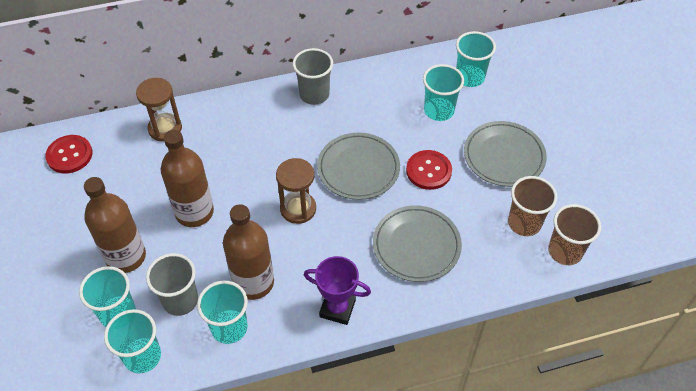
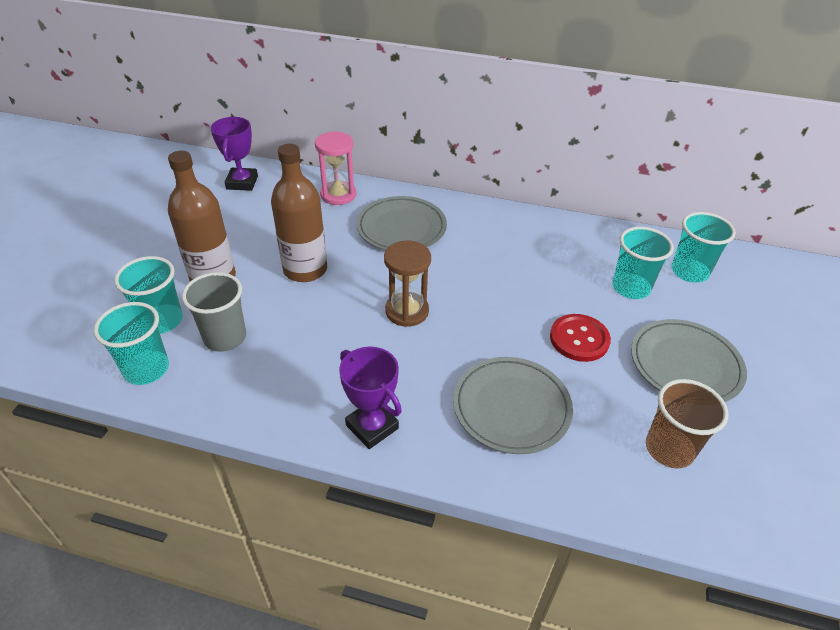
camera: 30 degrees right, 10 degrees down
(69, 155) = (242, 182): red button -> purple trophy
(165, 128) = (338, 195): brown hourglass -> pink hourglass
(229, 328) = (247, 386): turquoise cup -> none
(253, 282) = (307, 356): brown bottle -> none
(314, 94) = (501, 222): grey cup -> none
(358, 168) = (499, 303): grey plate -> grey plate (401, 228)
(565, 251) = (709, 511): brown cup -> none

